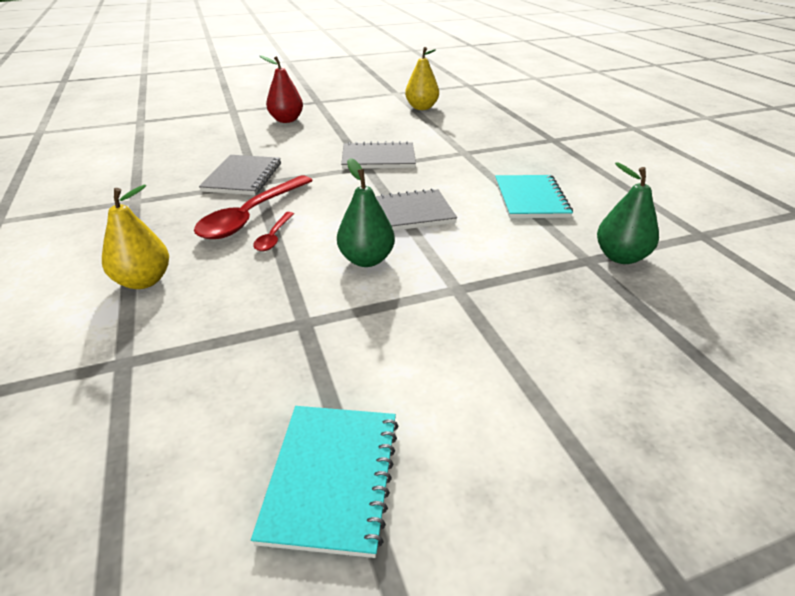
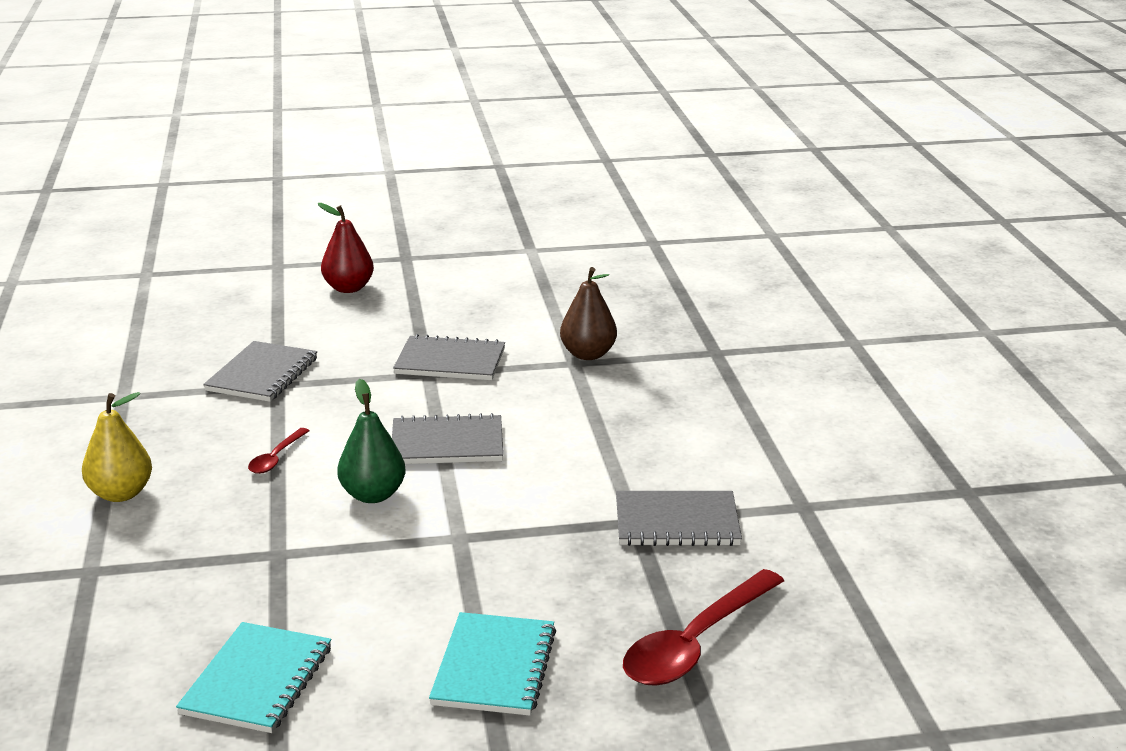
camera: 10 degrees right, 10 degrees down
(251, 216) = (258, 429): red spoon -> red spoon (696, 643)
(421, 108) = (555, 281): yellow pear -> none
(471, 147) = (588, 354): none -> brown pear
(530, 199) = (619, 438): turquoise notebook -> turquoise notebook (494, 667)
(621, 257) = (677, 522): green pear -> grey notebook

